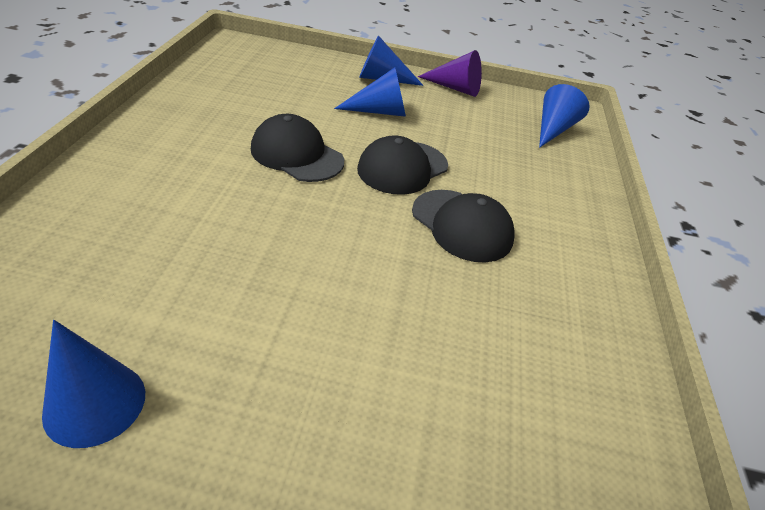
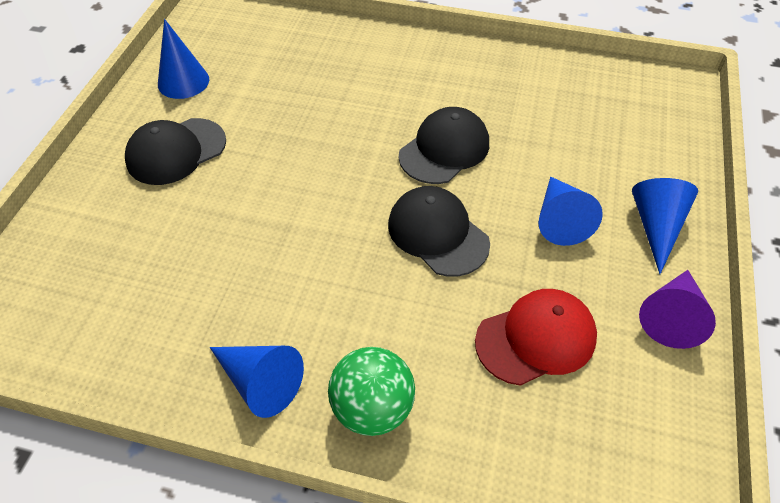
camera: 100 degrees right, 10 degrees up
(462, 225) = (339, 276): black cap -> black cap (176, 151)
(489, 136) = (536, 339): none -> red cap
(553, 129) = (586, 440): blue cone -> blue cone (260, 382)
(577, 211) = (372, 408): none -> green ball

